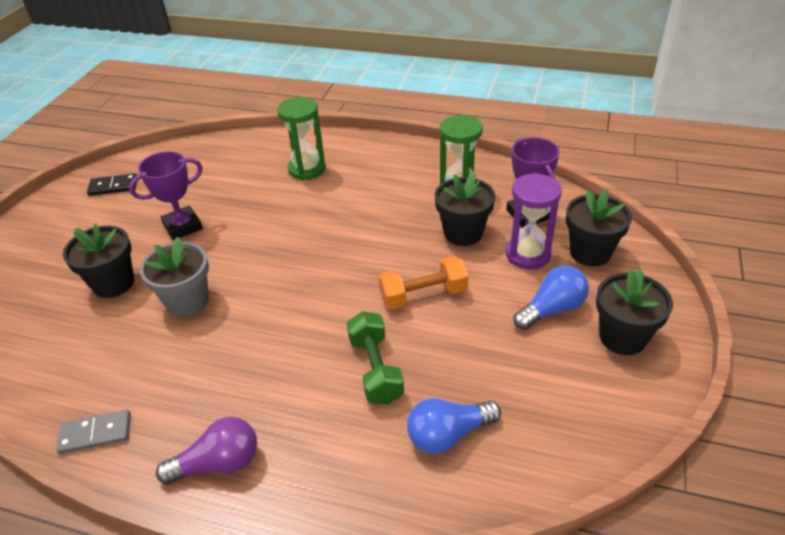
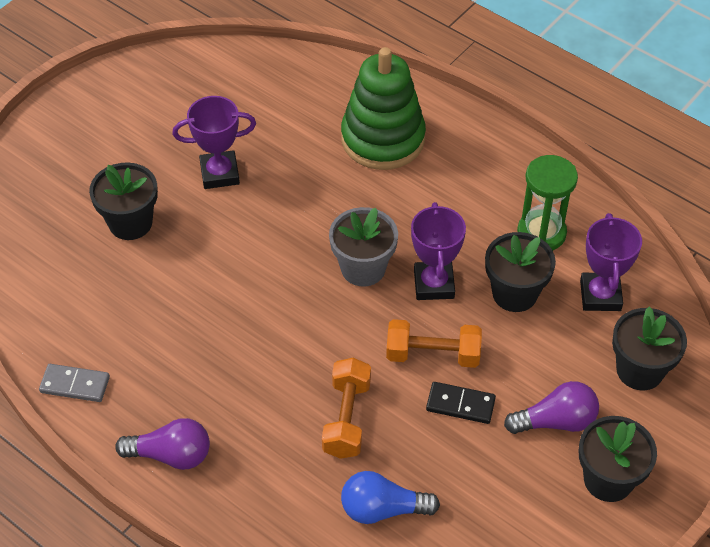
camera: 20 degrees right, 10 degrees up
(113, 187) = (162, 89): black domino -> black domino (460, 405)
(187, 301) = (196, 272): grey flower pot -> grey flower pot (363, 268)
(307, 169) = (383, 139): green hourglass -> green stacking toy
(375, 369) = (346, 418): green dumbbell -> orange dumbbell
(396, 247) = (433, 284): none -> purple trophy
(528, 254) = (570, 347): purple hourglass -> none
(552, 309) = (555, 421): blue light bulb -> purple light bulb

